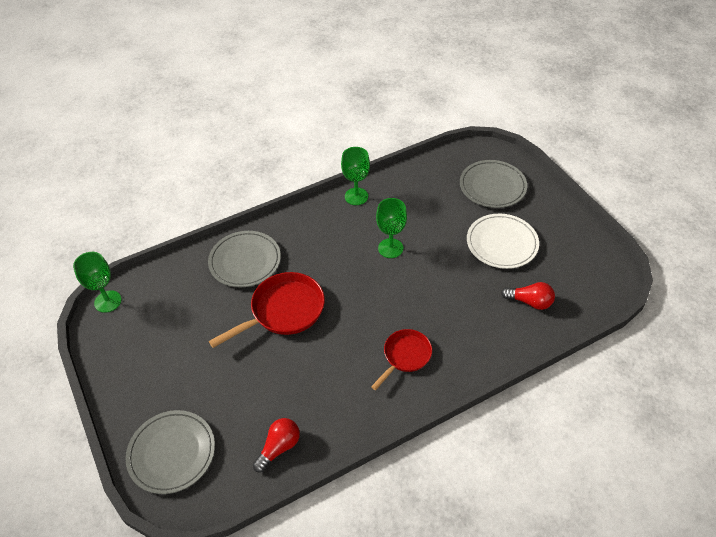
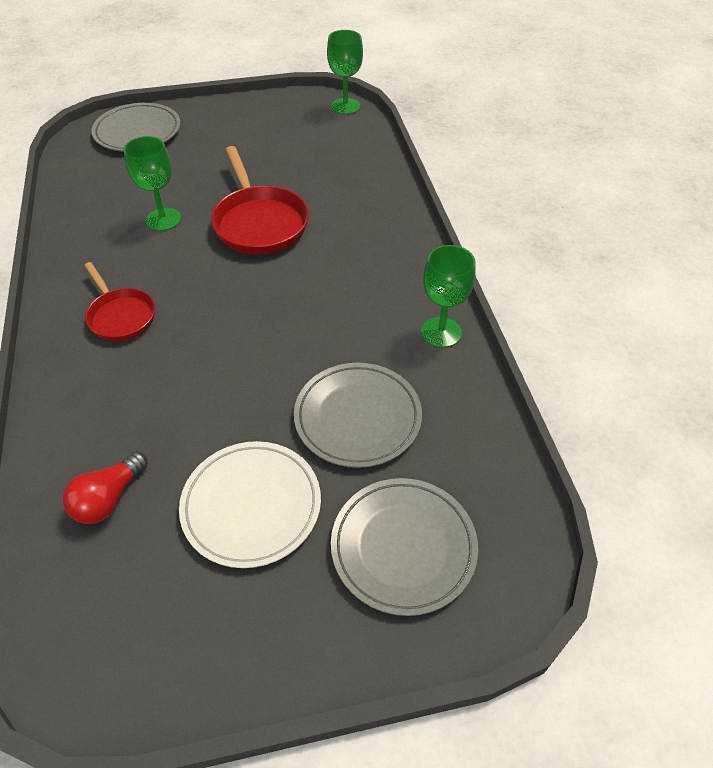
camera: 105 degrees right, 0 degrees up
(245, 261) = (356, 203): grey plate -> grey plate (357, 417)
(279, 447) = (87, 194): red light bulb -> none
(390, 248) = (313, 347): green goblet -> green goblet (163, 219)

